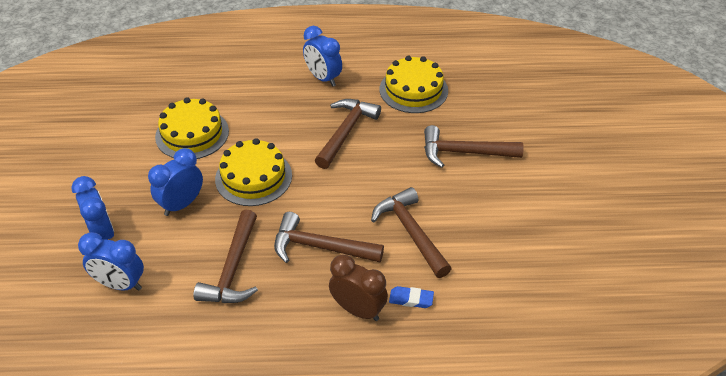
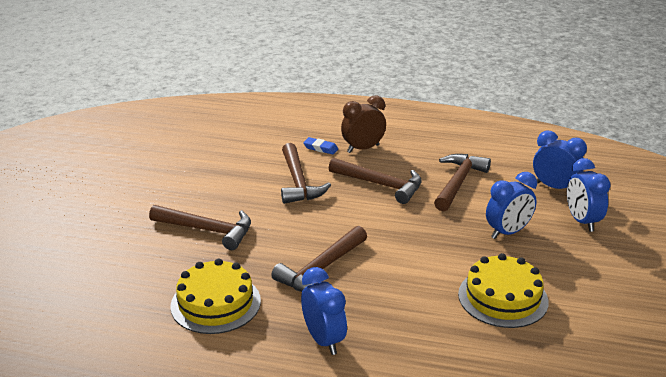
camera: 165 degrees left, 15 degrees down
(253, 177) = (433, 243): yellow cake -> none
(358, 310) = (363, 149): brown clock -> brown clock turned 105 degrees clockwise

